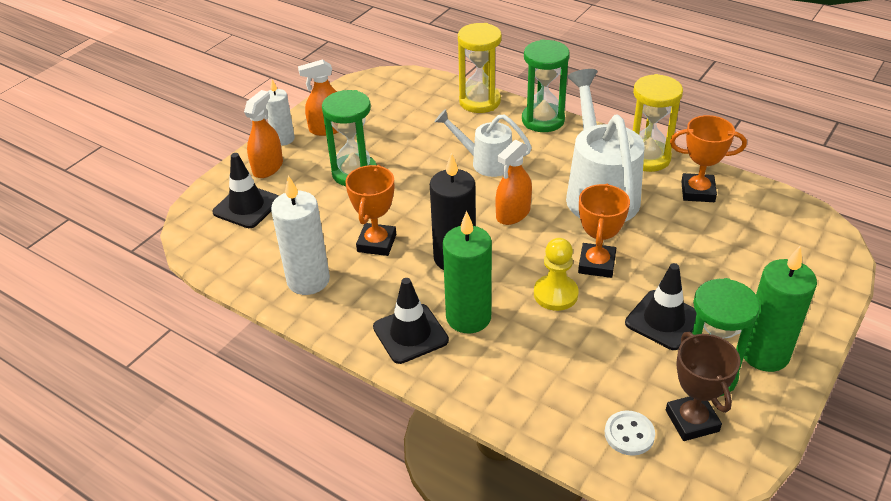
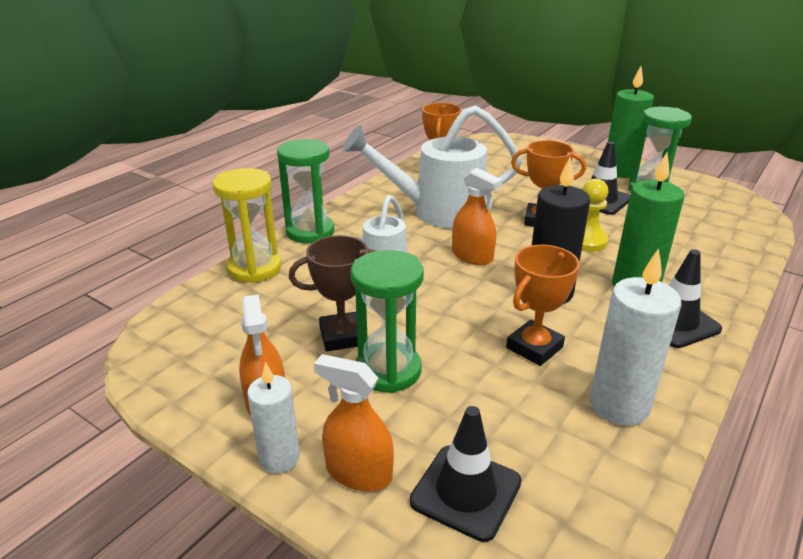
camera: 90 degrees left, 10 degrees down
(376, 243) = (534, 347): orange trophy -> orange trophy turned 60 degrees counterclockwise
(629, 434) = (727, 222): white button -> none
(647, 158) = (389, 188): yellow hourglass -> none
(692, 421) = (698, 200): brown trophy -> brown trophy (342, 336)

